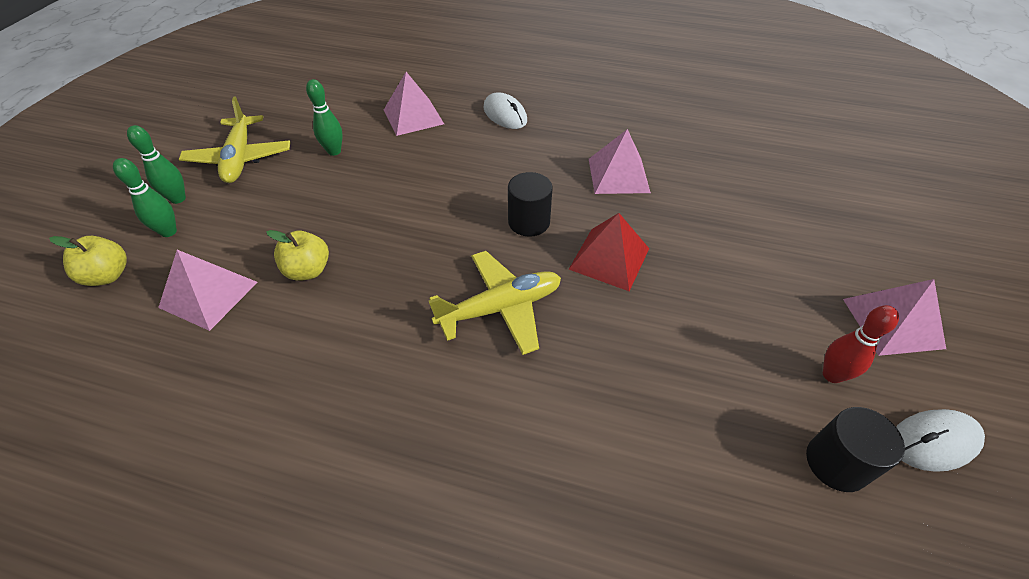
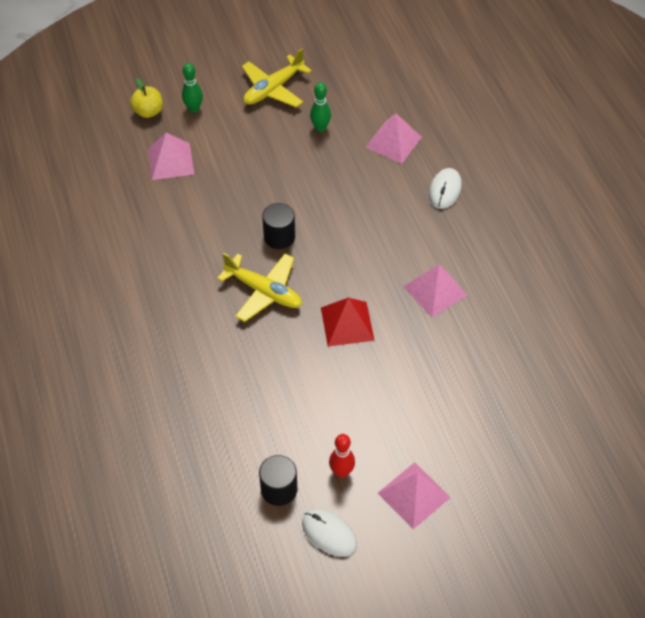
camera: 55 degrees right, 5 degrees up
(178, 199) = (218, 91): green bowling pin -> none
(308, 270) = (219, 189): yellow apple -> none
(529, 222) = (344, 266): black cylinder -> black cylinder (279, 237)

